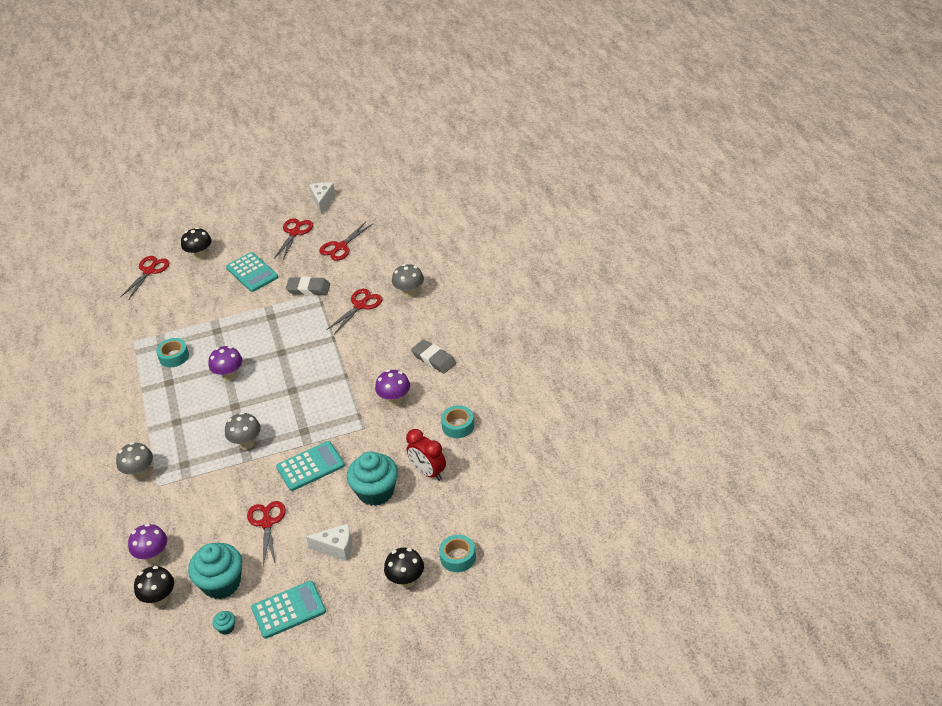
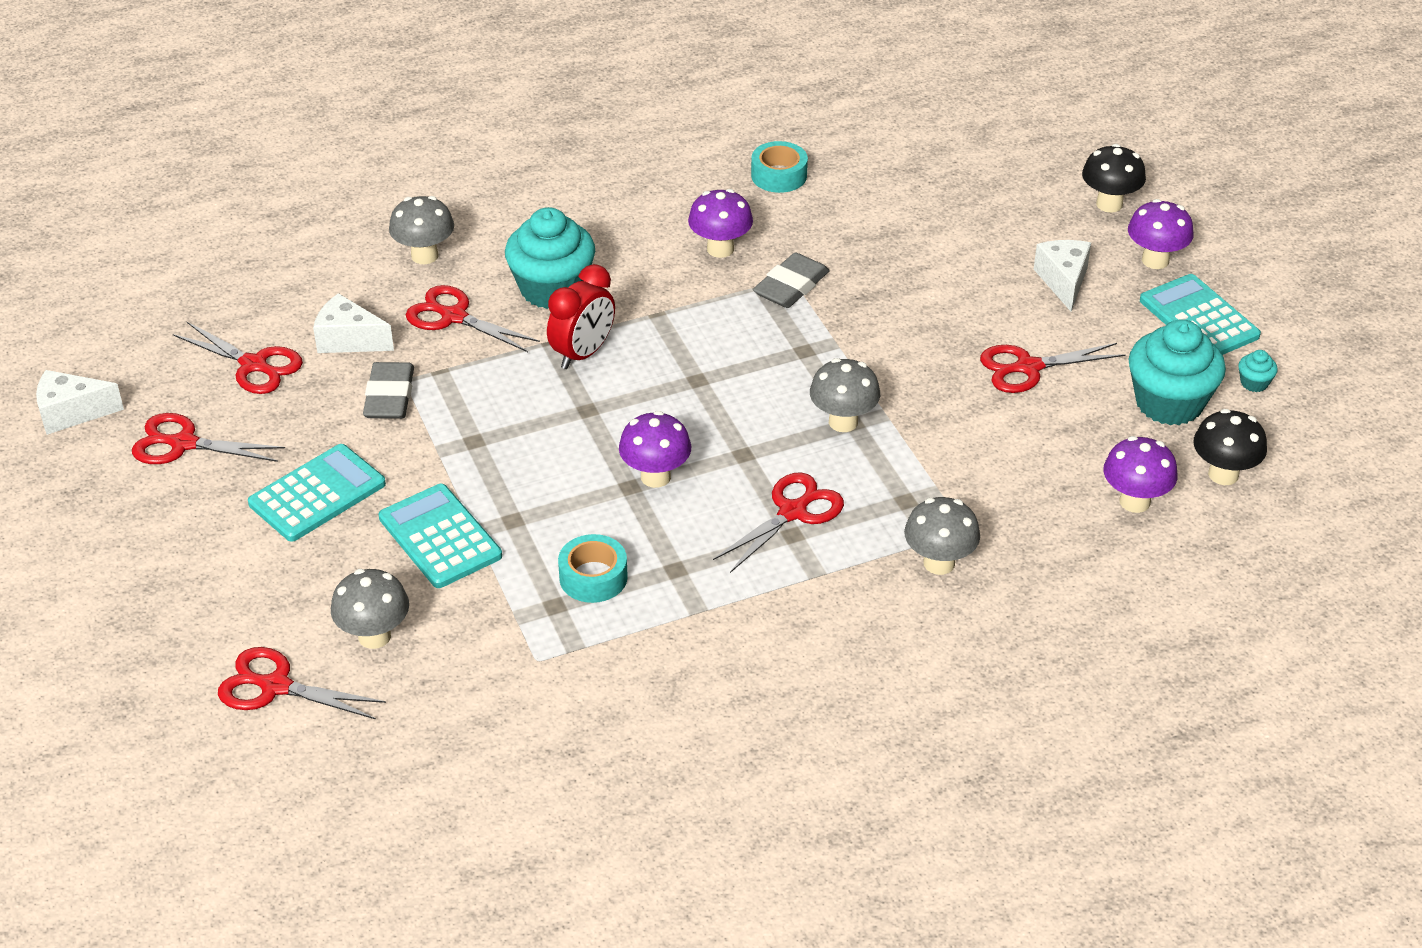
camera: 100 degrees left, 0 degrees up
(165, 295) = (374, 636): none -> grey mushroom
(191, 423) = (793, 512): none -> red scissors
(200, 256) = (233, 598): black mushroom -> none
(310, 466) = (890, 332): turquoise calculator -> turquoise calculator (440, 537)
(347, 596) = (1155, 260): none -> purple mushroom
(351, 273) = (349, 340): none -> white cheese
(376, 492) = (937, 251): turquoise cupcake -> turquoise cupcake (552, 289)
(428, 472) = (886, 199): red clock -> red clock (583, 354)
(434, 359) = (614, 212): grey eraser -> grey eraser (791, 286)
(458, 557) = (1053, 159): turquoise tape -> none

